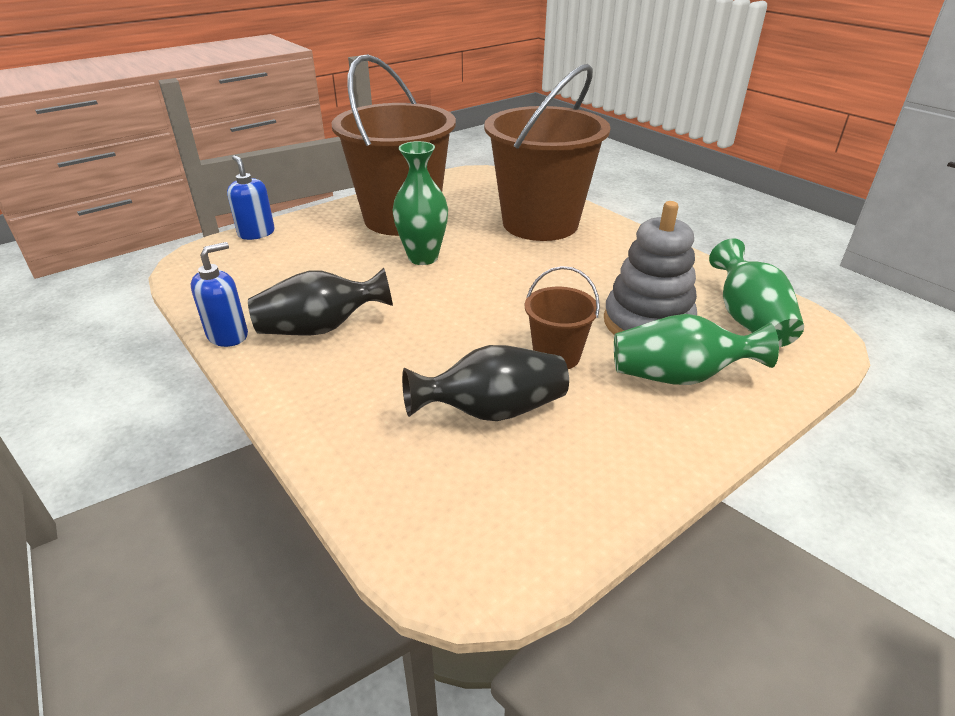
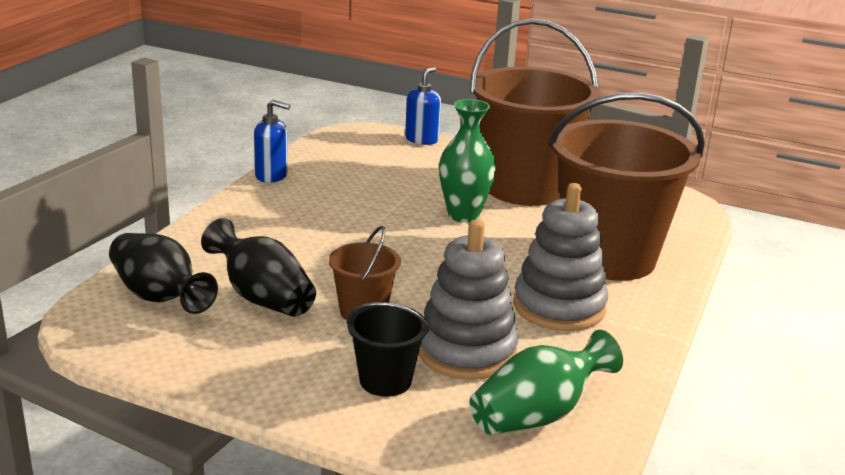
camera: 60 degrees right, 10 degrees down
(320, 328) = (310, 204): black vase -> black vase (159, 297)
(600, 264) = (559, 307): none -> grey stacking toy
(678, 376) = (385, 381): green vase -> black bucket

